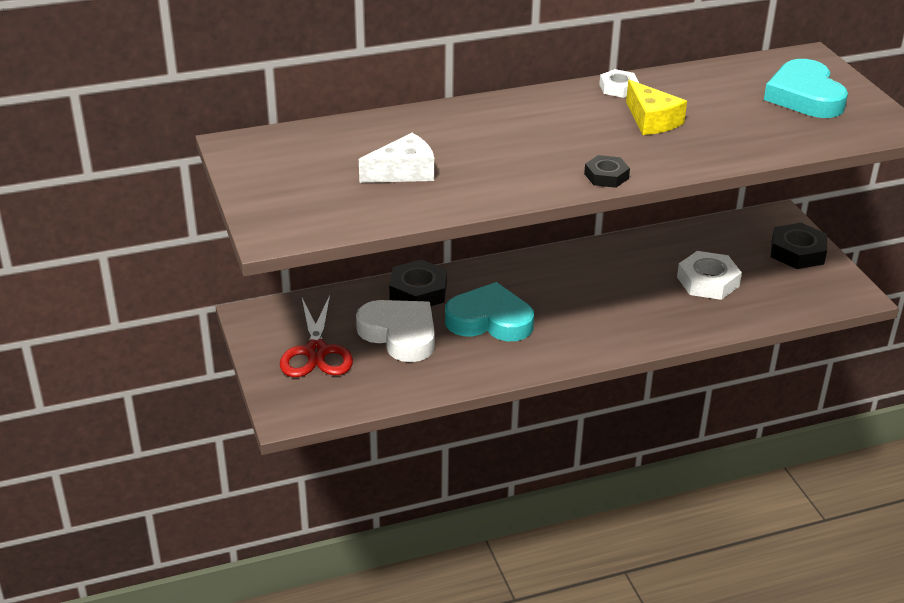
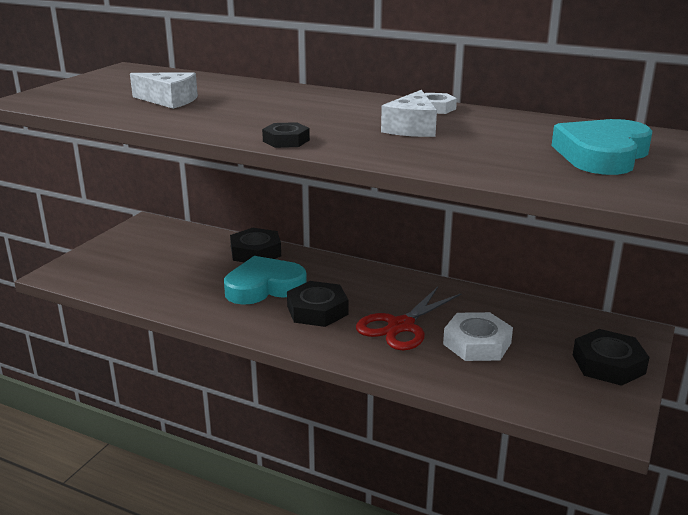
camera: 45 degrees right, 10 degrees down
(316, 352) = (136, 253): red scissors -> red scissors (401, 326)
(400, 334) = (197, 268): white heart -> none
(489, 320) = (264, 287): turquoise heart -> turquoise heart turned 75 degrees counterclockwise
(566, 317) = (317, 310): none -> black nut
(652, 120) = (412, 128): yellow cheese -> white cheese

